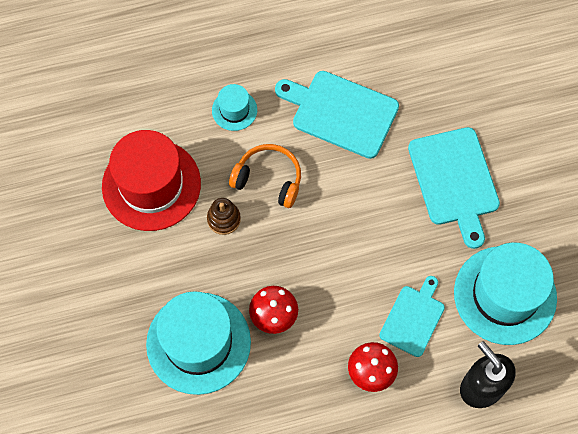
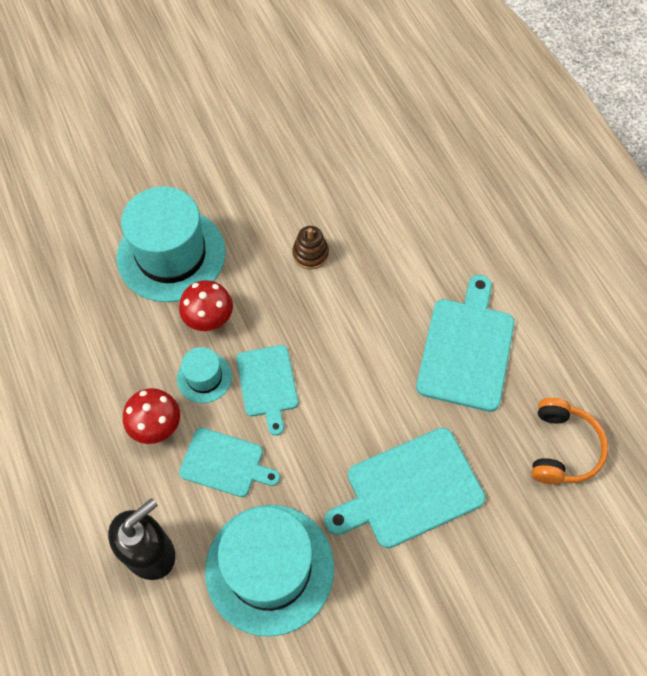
camera: 80 degrees right, 5 degrees down
(151, 185) = (335, 183): red hat -> none
(234, 110) = (440, 242): turquoise hat -> turquoise hat (204, 377)
(268, 179) = (365, 288): orange headphones -> orange headphones (562, 448)
(346, 274) = (268, 384): none -> turquoise cutting board

